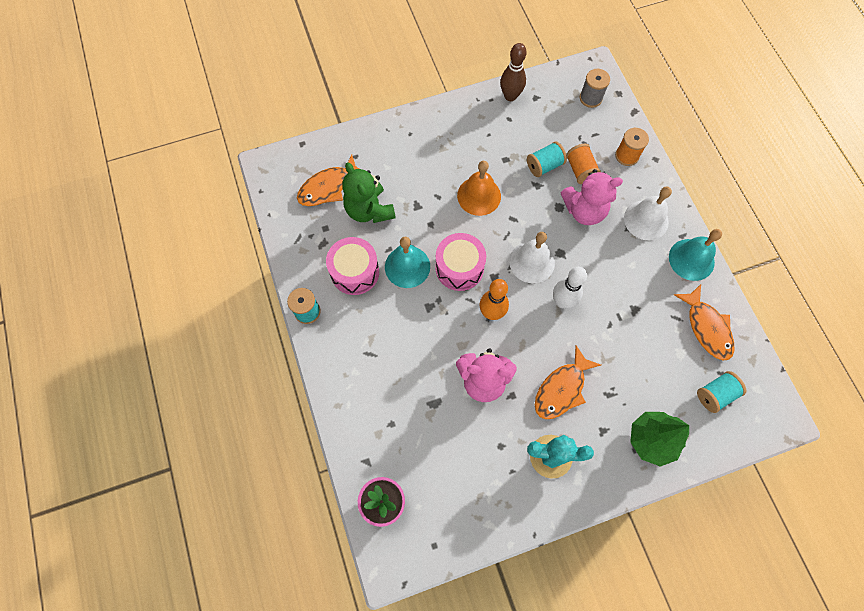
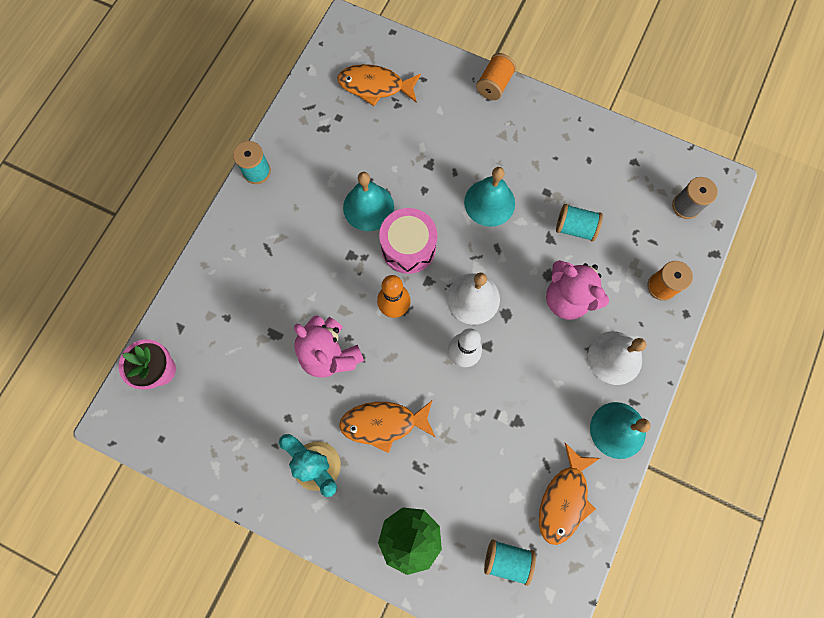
camera: 45 degrees right, 5 degrees up
(355, 272) = (324, 173): pink drum -> none
(369, 210) = (387, 133): green teddy bear -> none
(479, 196) = (489, 202): orange bell -> turquoise bell
(510, 96) = (612, 141): brown bowling pin -> none
(580, 170) = (603, 260): orange spool -> orange spool (494, 84)

